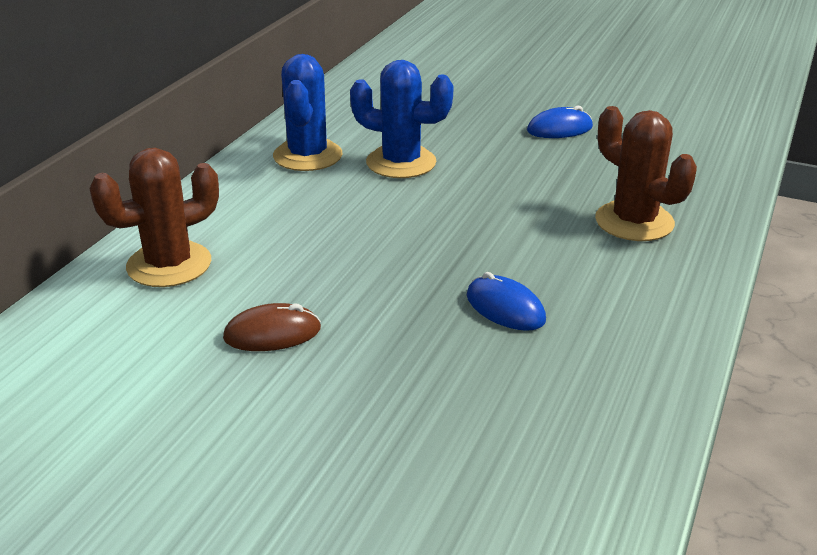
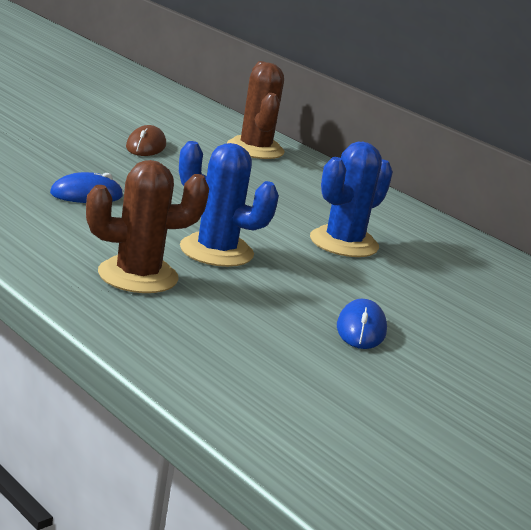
camera: 110 degrees right, 10 degrees down
(307, 156) = (387, 221): blue cactus -> blue cactus (216, 251)

